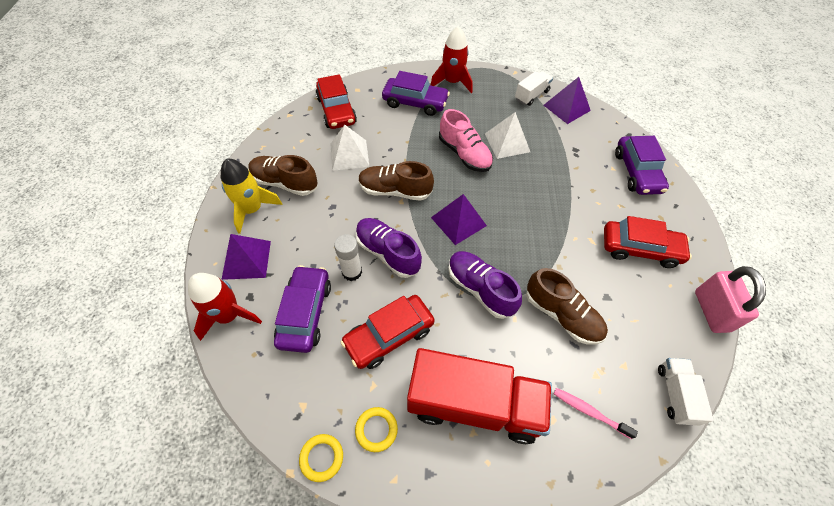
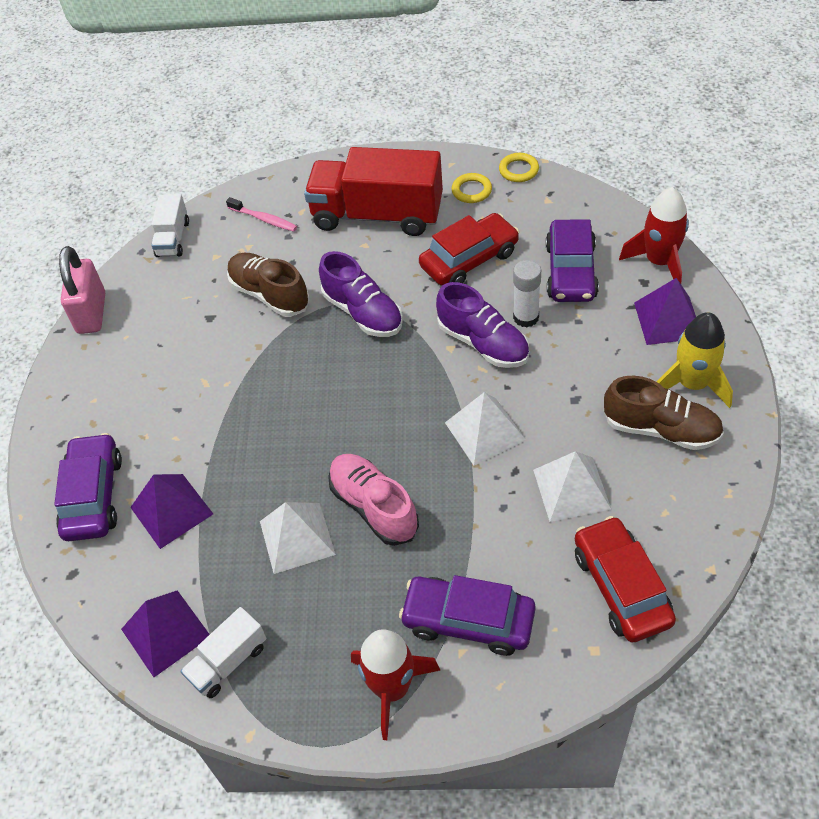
camera: 175 degrees left, 5 degrees down
(395, 191) = (485, 431): brown shoe -> white pyramid
(458, 221) = (387, 392): purple pyramid -> purple pyramid (171, 510)
(640, 249) = (144, 376): red car -> none

